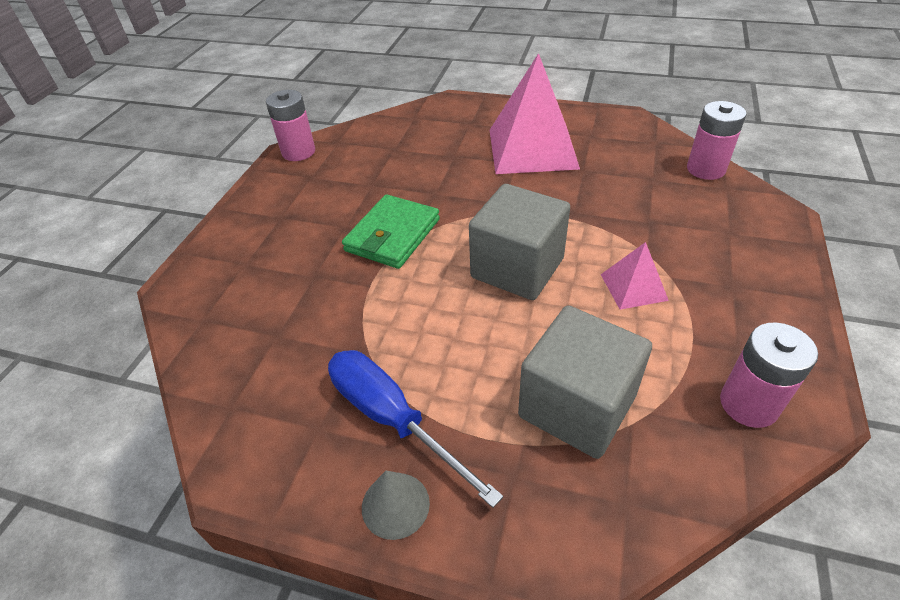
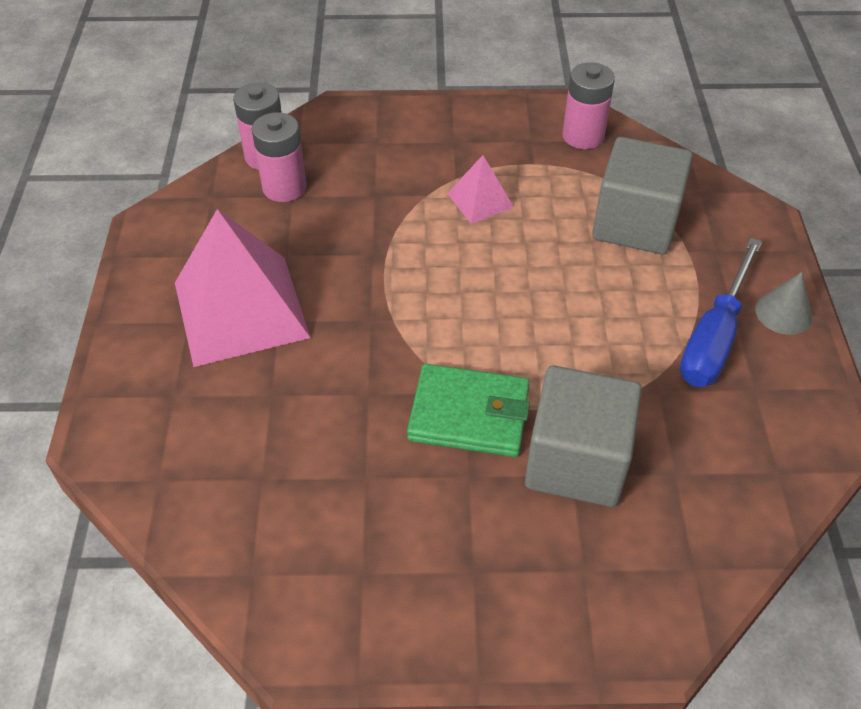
camera: 110 degrees left, 5 degrees up
(298, 152) = (293, 627): pink battery -> pink battery (284, 187)
(517, 268) = (485, 286): grey cube -> grey cube (576, 461)

